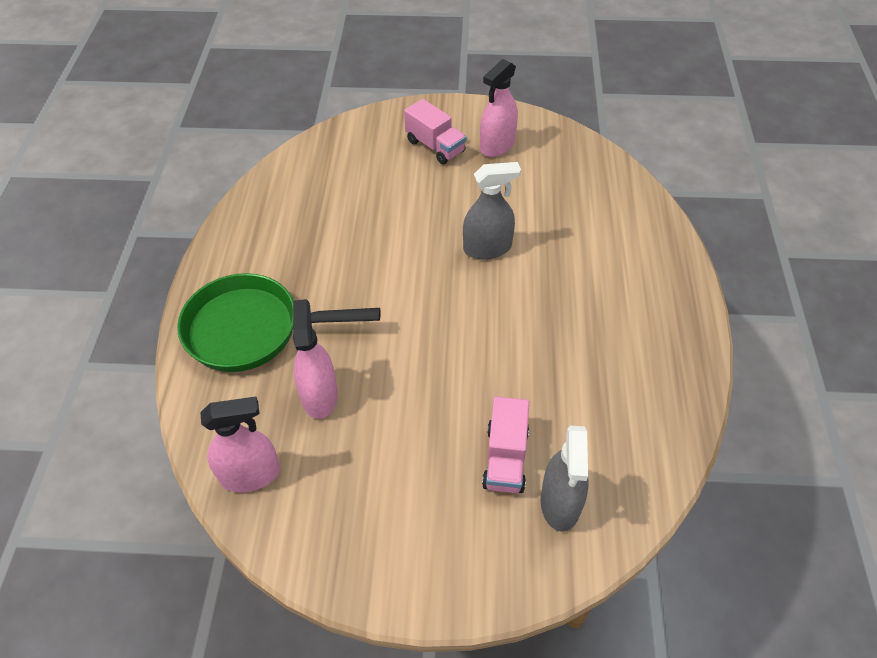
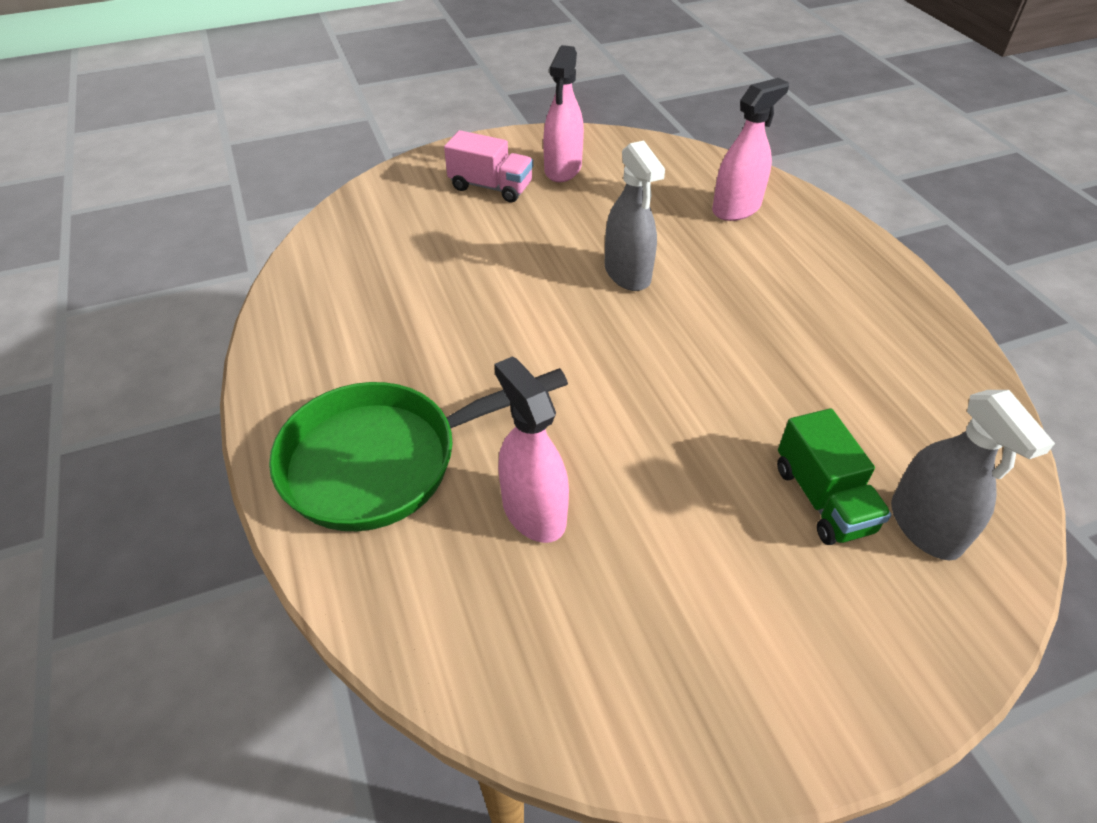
camera: 25 degrees left, 5 degrees down
(250, 474) = (502, 658): pink spray bottle -> pink spray bottle (736, 208)
(487, 248) = (627, 273): grey spray bottle -> grey spray bottle turned 105 degrees clockwise
(505, 458) = (823, 499): pink truck -> green truck

